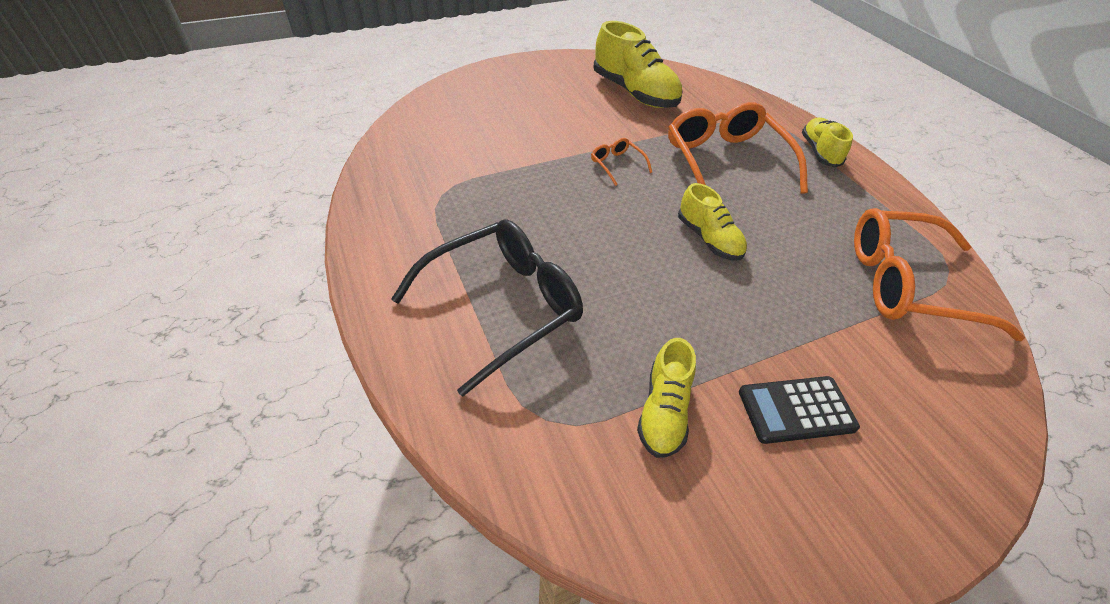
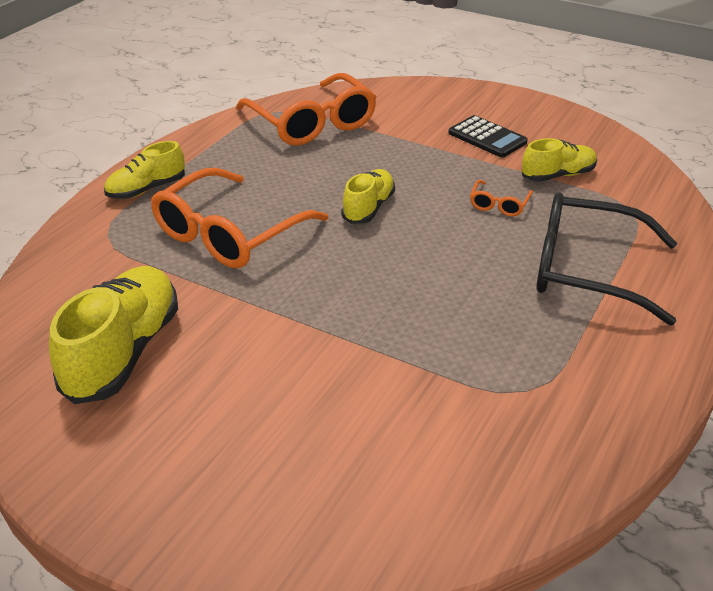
camera: 125 degrees left, 10 degrees down
(617, 165) = (316, 296): orange glasses -> orange glasses (499, 204)

